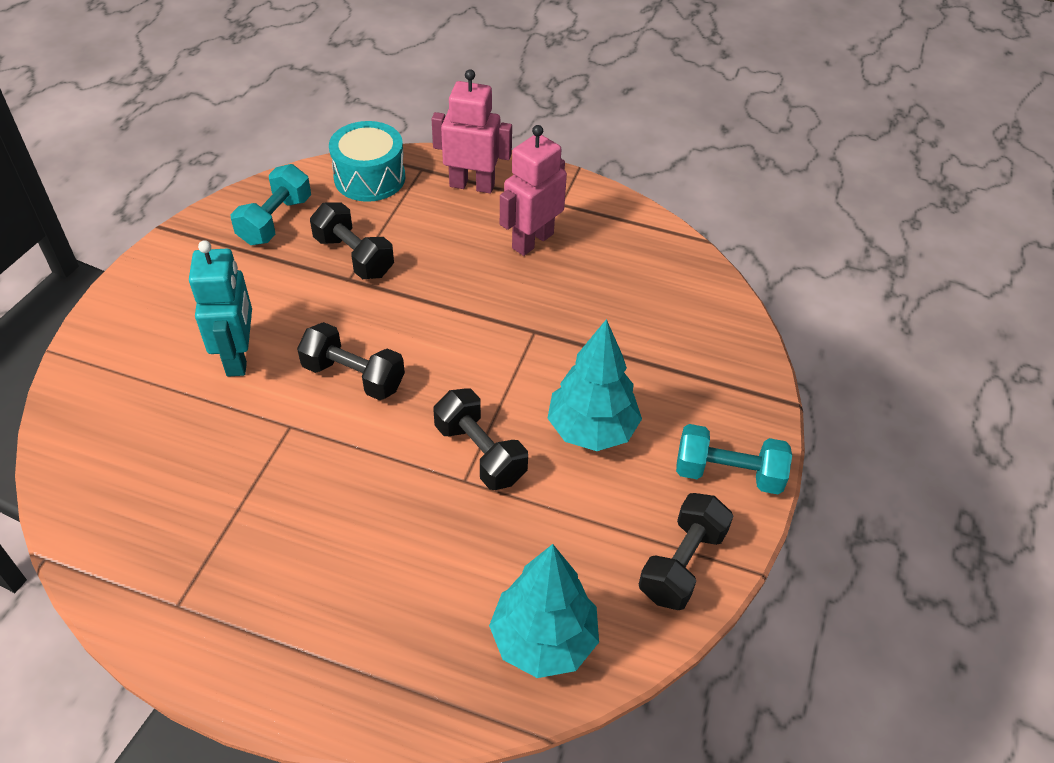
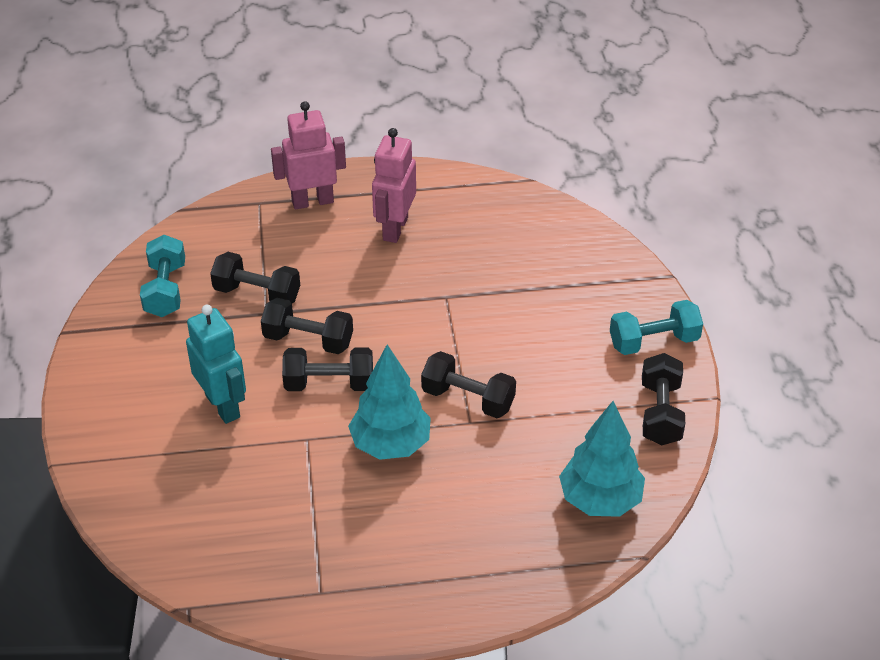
camera: 25 degrees left, 5 degrees down
(367, 322) = (308, 340): none -> black dumbbell
(369, 178) = (220, 226): turquoise drum -> none
(591, 430) = (538, 350): turquoise tree -> turquoise tree (390, 444)

